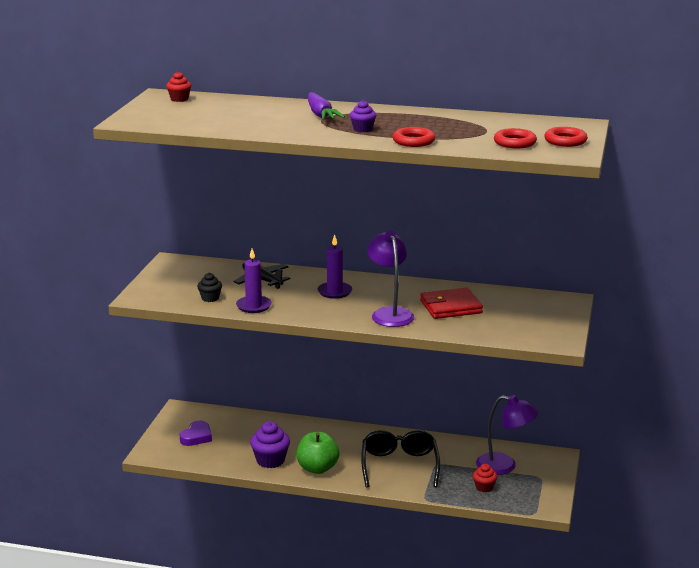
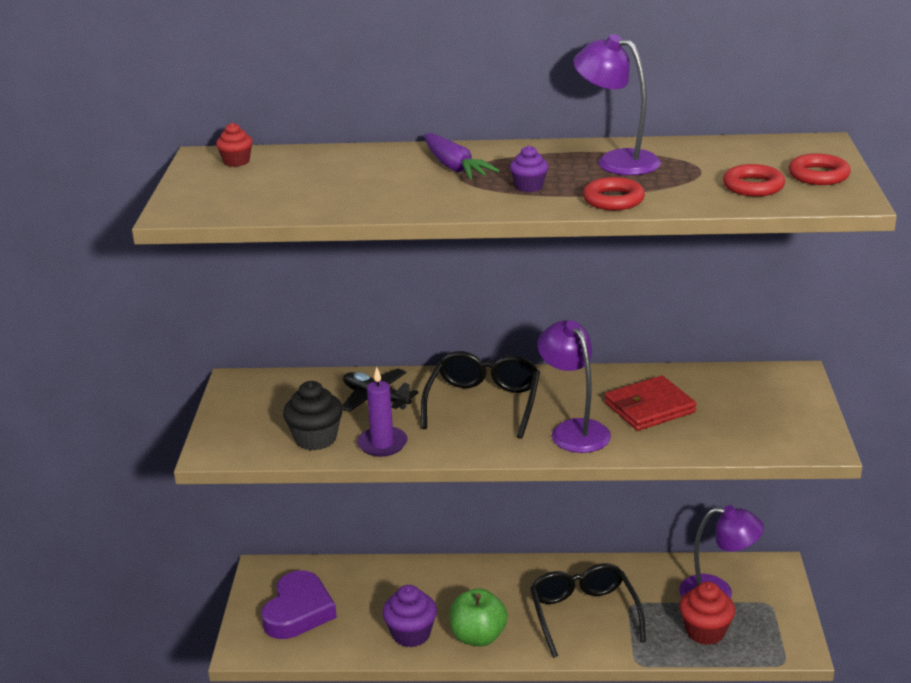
camera: 10 degrees left, 5 degrees up
(196, 437) = (298, 611): purple heart -> purple heart, size x1.65
(210, 298) = (316, 439): black cupcake -> black cupcake, size x1.68
(334, 292) = (483, 404): purple candle -> black glasses
(433, 121) = (616, 161): none -> purple lamp
(484, 487) = (705, 632): red cupcake -> red cupcake, size x1.68

